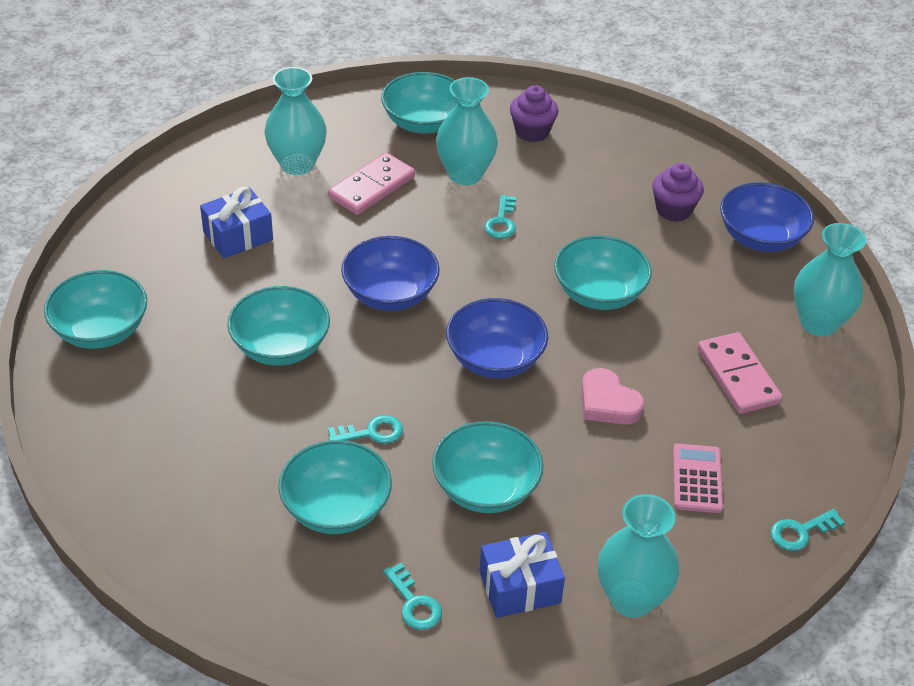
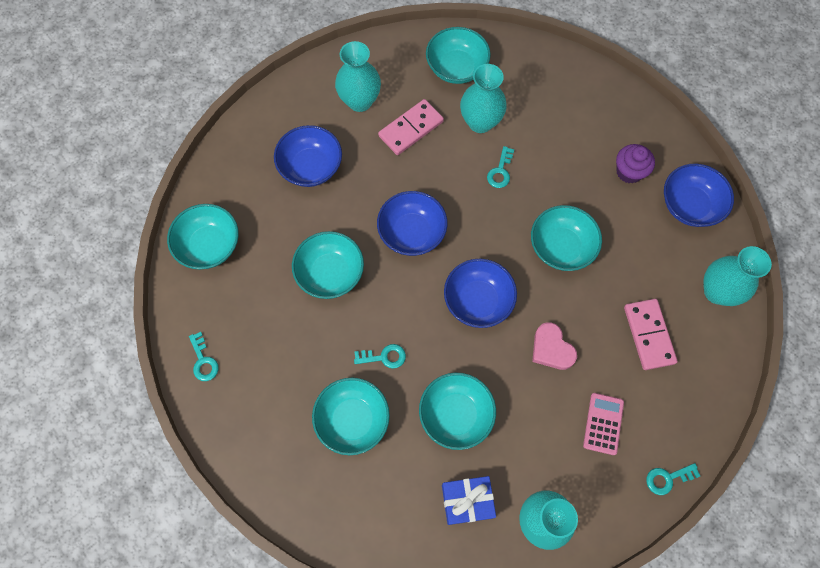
camera: 10 degrees right, 25 degrees up
(238, 236) = (311, 167): blue gift -> blue bowl
(414, 603) = (395, 505): turquoise key -> turquoise key (203, 361)
(532, 132) = (535, 84): purple cupcake -> none

